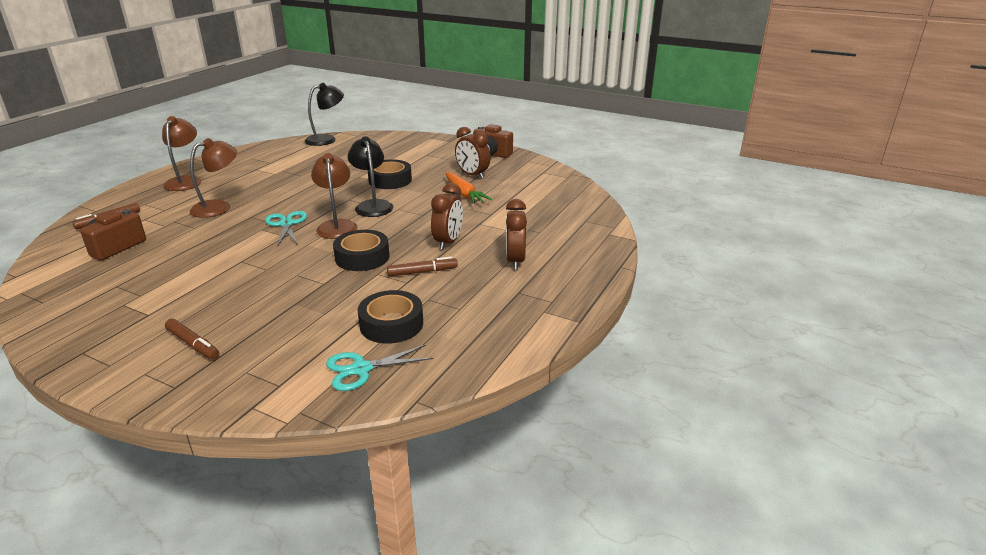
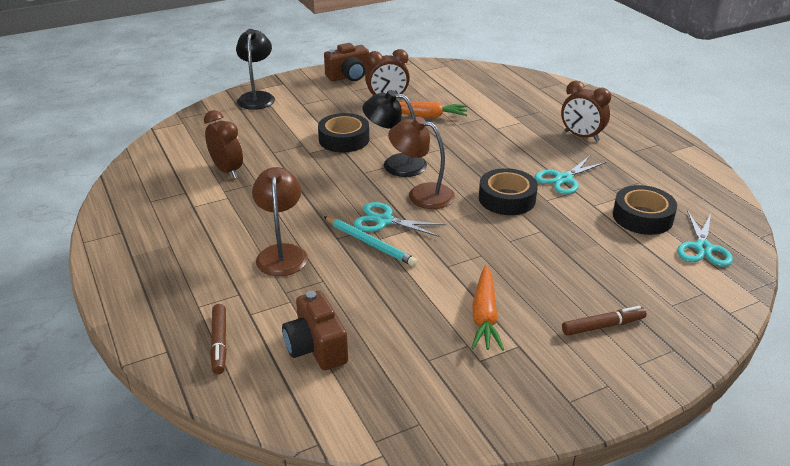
camera: 55 degrees left, 5 degrees up
(181, 292) = (485, 316): none -> orange carrot
(186, 181) = (159, 262): brown lamp -> none
(252, 228) = (370, 243): none -> turquoise pencil
(326, 139) = (165, 142): black lamp -> black lamp (257, 97)
(422, 272) = (563, 179): brown marker -> turquoise scissors
(448, 242) = (518, 152): brown clock -> brown clock (227, 170)

